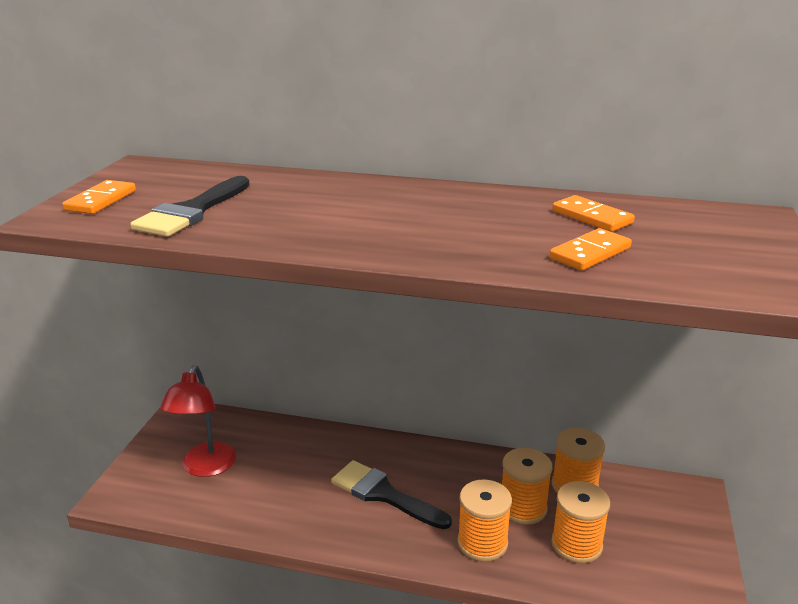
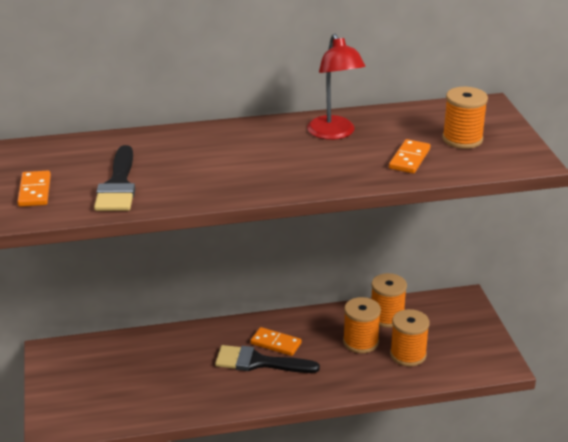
camera: 25 degrees left, 5 degrees up
(205, 468) = (107, 385): red lamp -> red lamp (334, 133)
(482, 543) = (347, 373): orange spool -> orange spool (462, 139)
(592, 217) = (391, 128): orange domino -> orange domino (276, 343)

